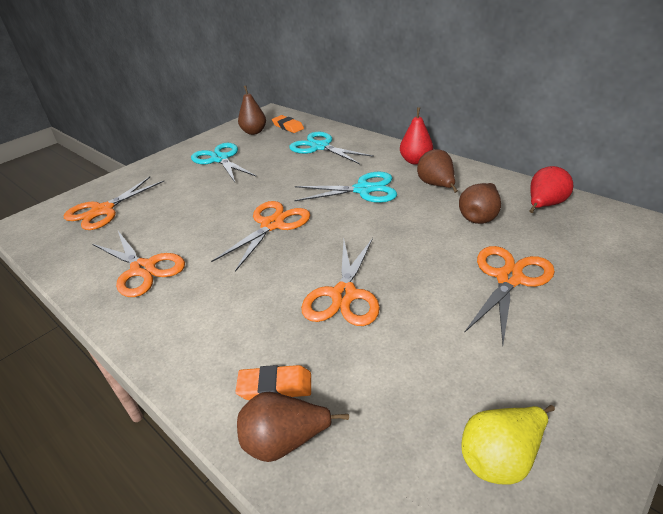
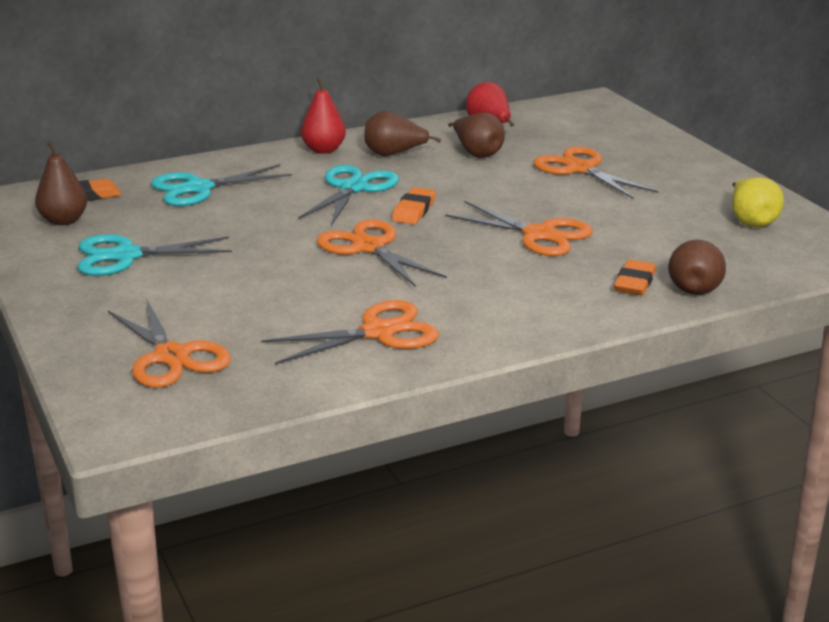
camera: 70 degrees left, 10 degrees down
(345, 223) = (414, 210): none -> orange eraser

